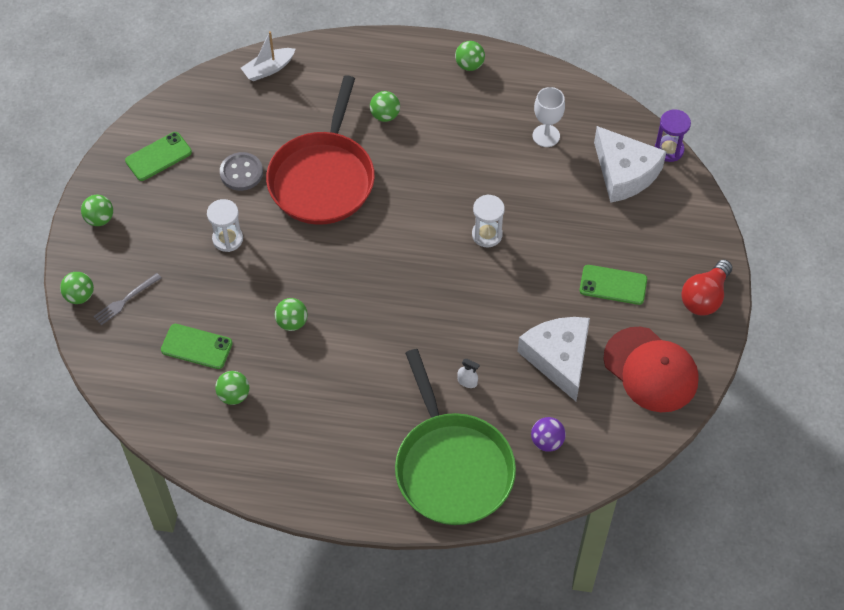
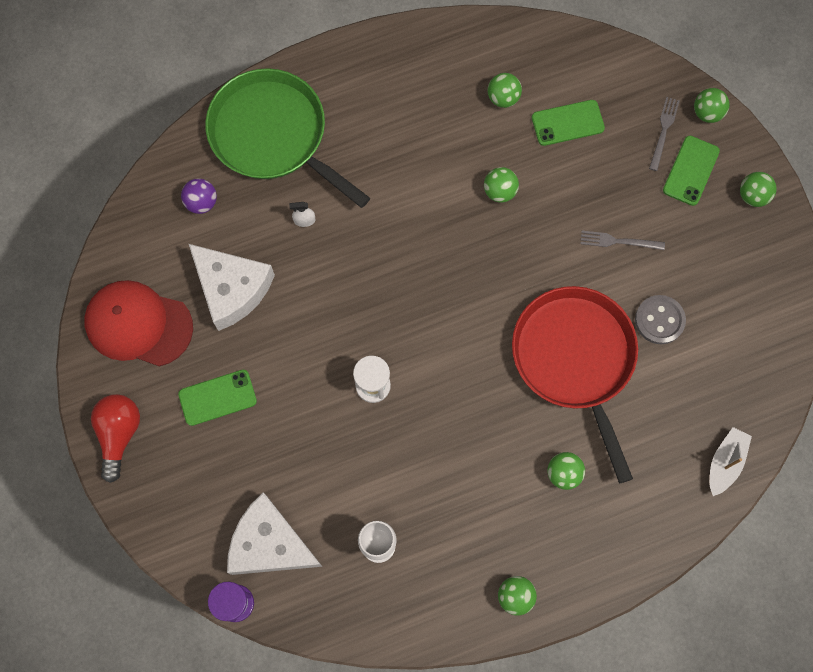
camera: 150 degrees right, 15 degrees up
(158, 156) = (753, 292): green phone -> green phone (691, 171)
(227, 239) = (619, 241): white hourglass -> grey fork

